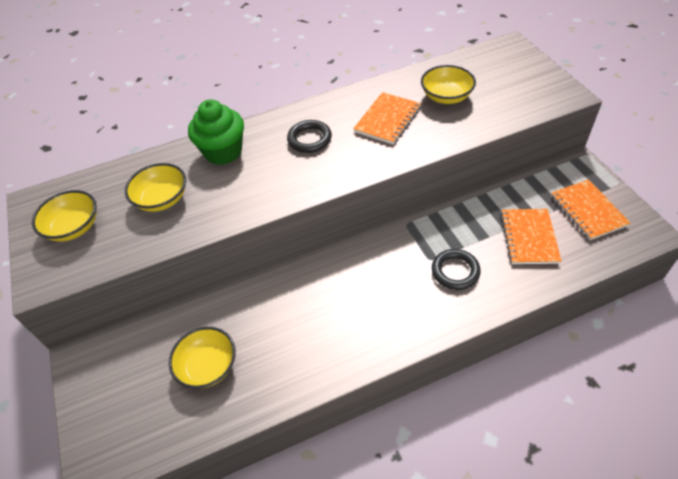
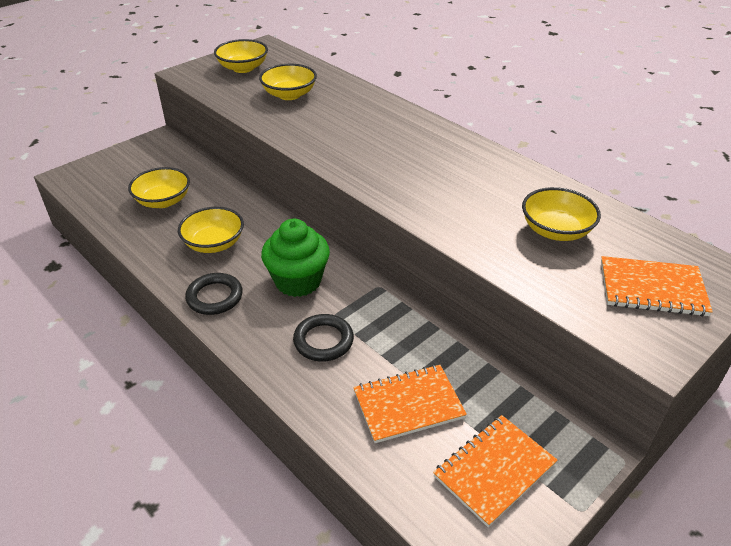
camera: 65 degrees right, 10 degrees down
(223, 152) = (364, 107): green cupcake -> green cupcake (298, 281)
(302, 329) = (214, 244): none -> yellow bowl
(309, 139) = (411, 149): black ring -> black ring (215, 297)
(387, 119) = (477, 193): orange notebook -> orange notebook (652, 288)

